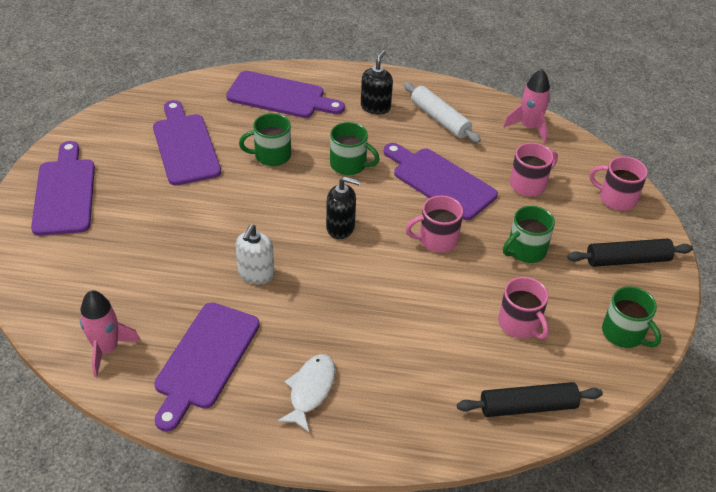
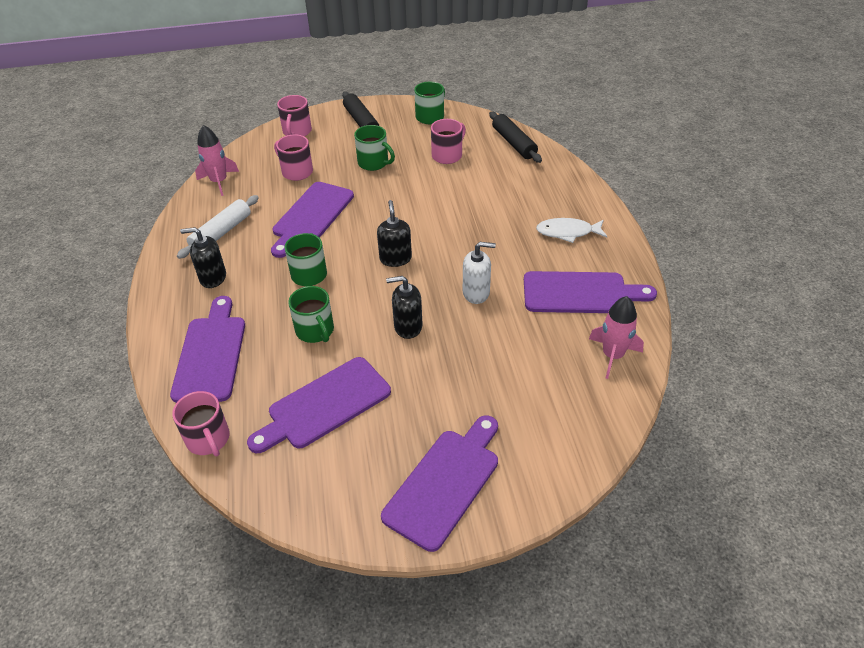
camera: 105 degrees left, 0 degrees up
(65, 193) = (445, 483): purple cutting board -> purple cutting board turned 150 degrees clockwise
(240, 213) = (408, 327): none -> black soap dispenser
(436, 240) = (384, 205): pink mug -> pink mug (208, 439)

